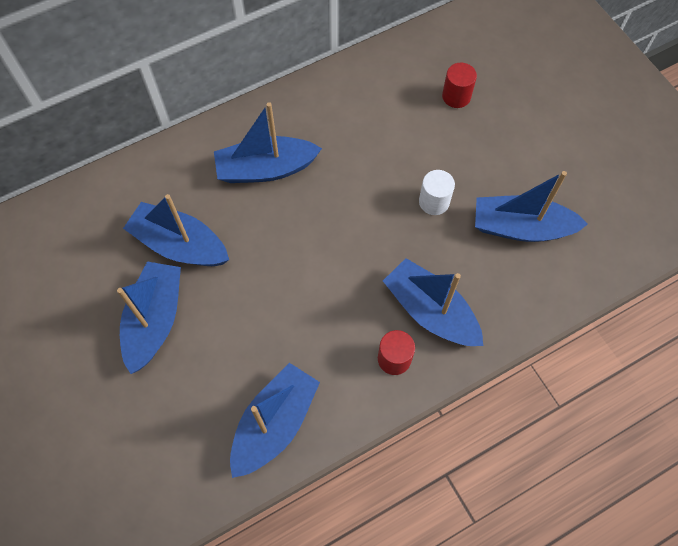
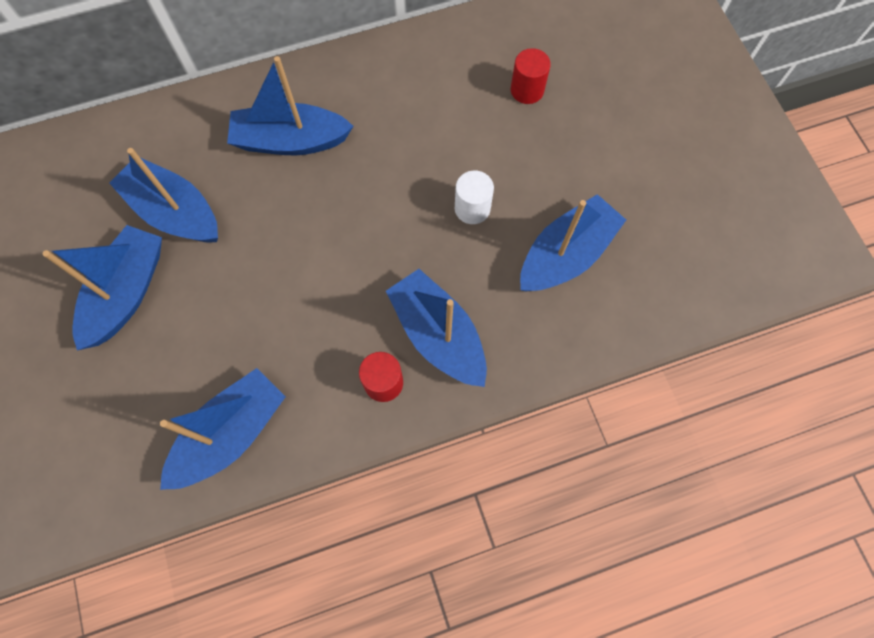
camera: 10 degrees right, 5 degrees up
(521, 227) = (566, 254): blue boat -> blue boat turned 120 degrees clockwise

